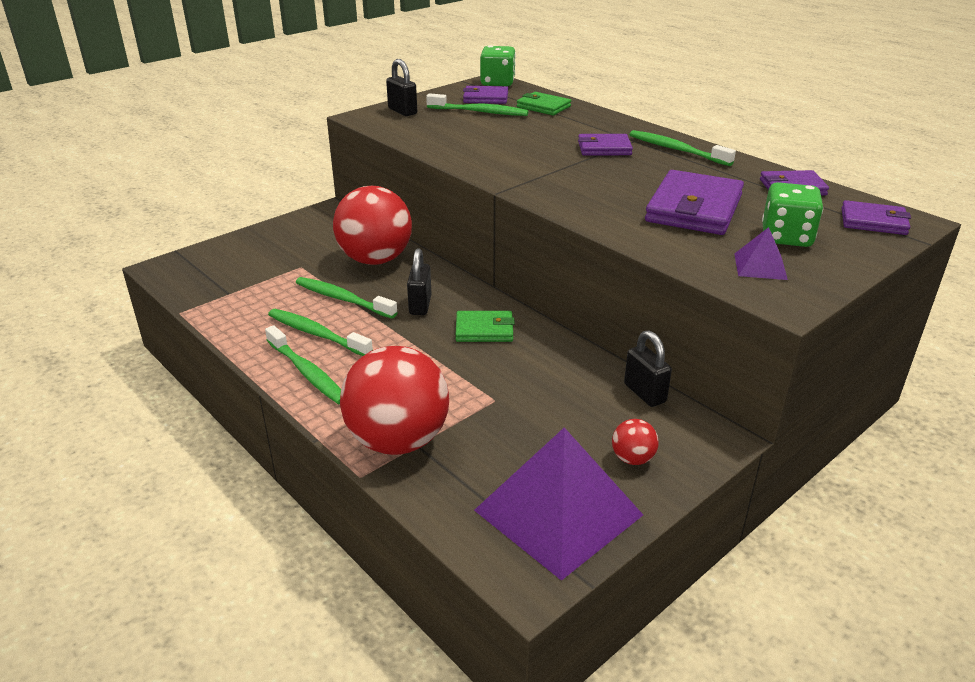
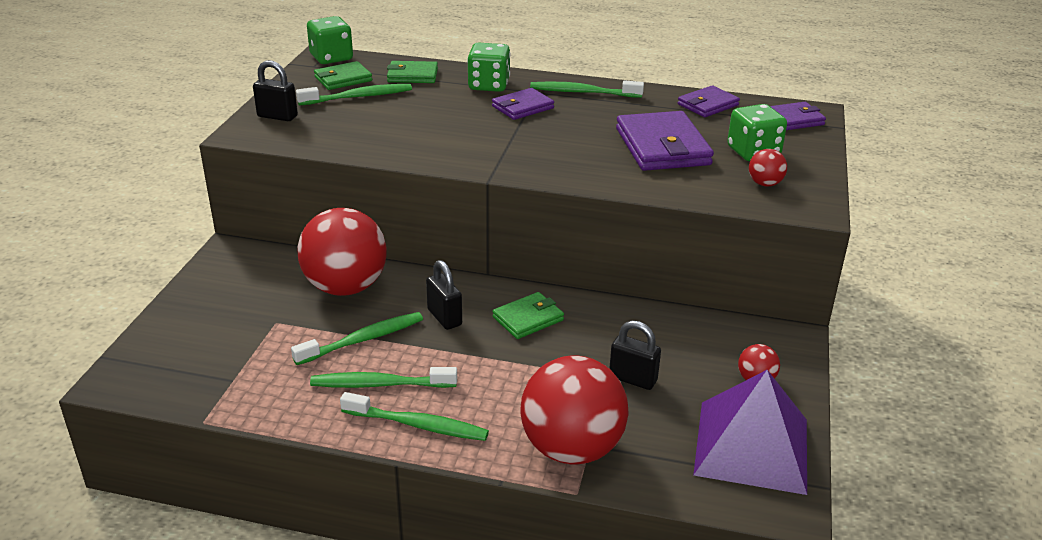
camera: 35 degrees left, 0 degrees up
(343, 299) = (363, 340): green toothbrush -> green toothbrush turned 150 degrees clockwise
(485, 98) = (343, 79): purple wallet -> green wallet
(597, 127) = (489, 85): none -> green dice
(644, 393) = (709, 323): black padlock -> black padlock (633, 379)
(760, 266) = (765, 184): purple pyramid -> red ball

